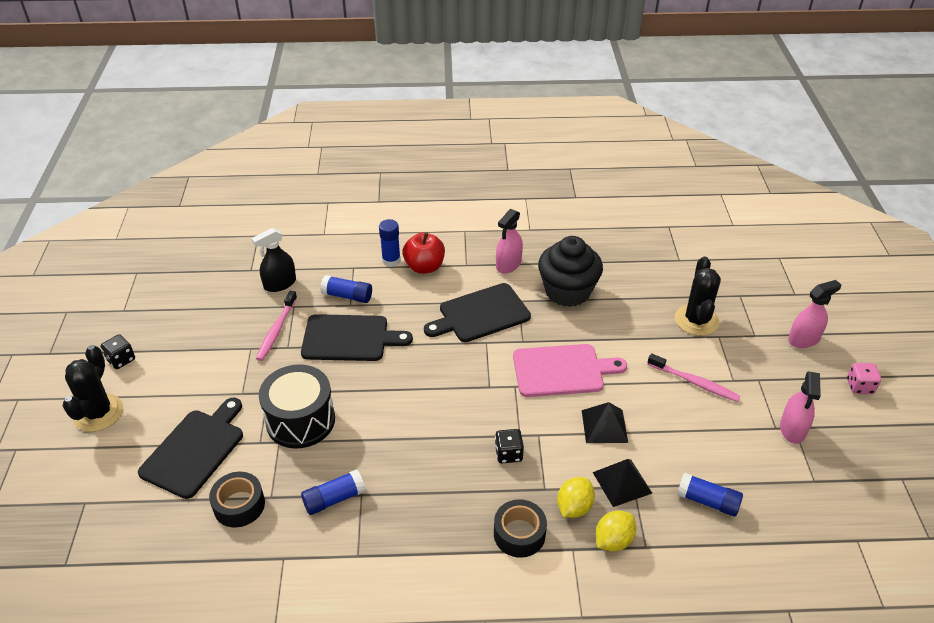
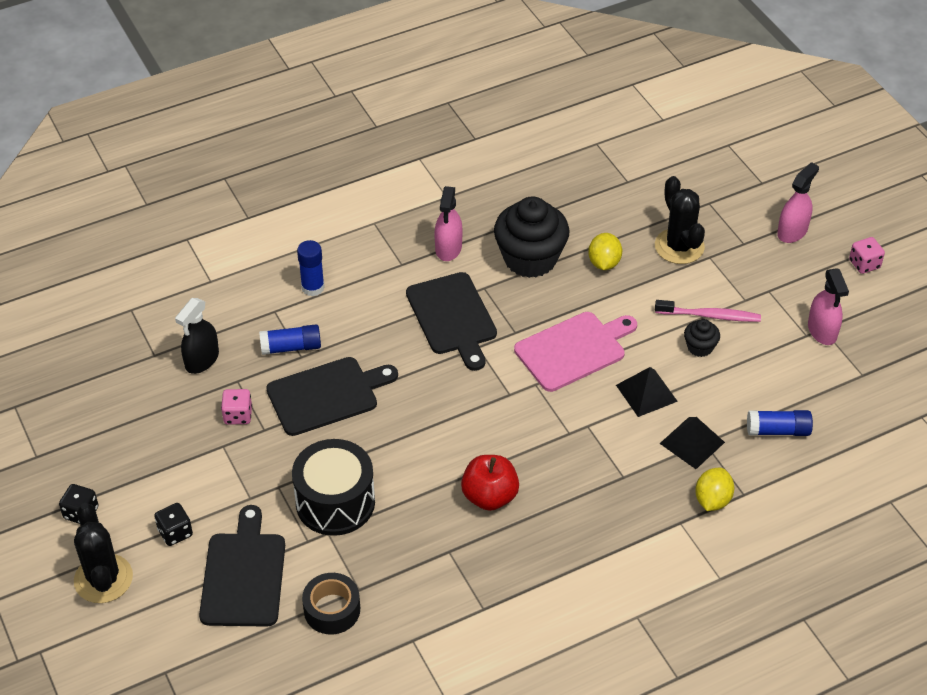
camera: 25 degrees left, 5 degrees up
(276, 330) = (238, 415): pink toothbrush -> pink dice
(334, 499) = (424, 566): blue glue stick -> none
(424, 267) = (356, 283): red apple -> red apple (489, 496)
(480, 314) = (453, 317): black cutting board -> black cutting board turned 60 degrees counterclockwise
(508, 454) = (569, 456): black dice -> black dice (175, 532)
(519, 534) = (624, 528): black tape -> none
(574, 507) = (660, 483): yellow lemon -> yellow lemon (604, 263)
(672, 405) = (700, 347): none -> black cupcake

